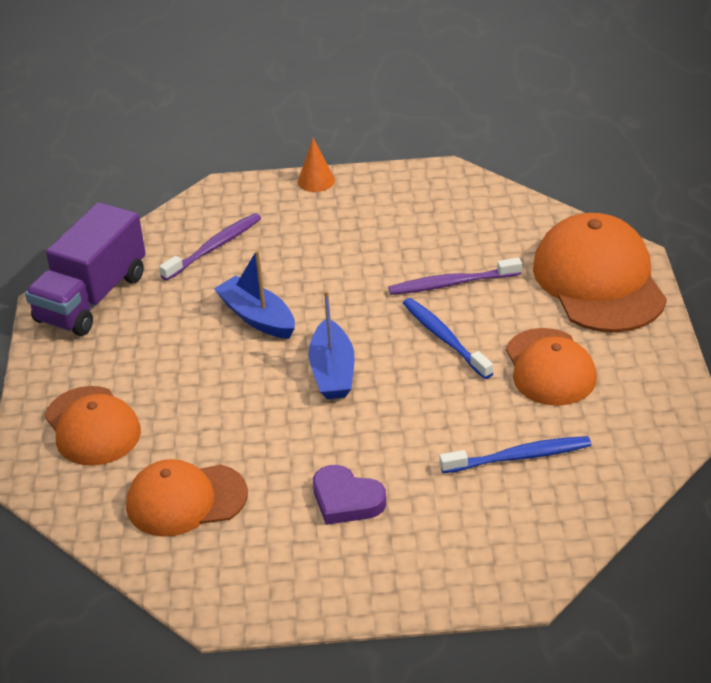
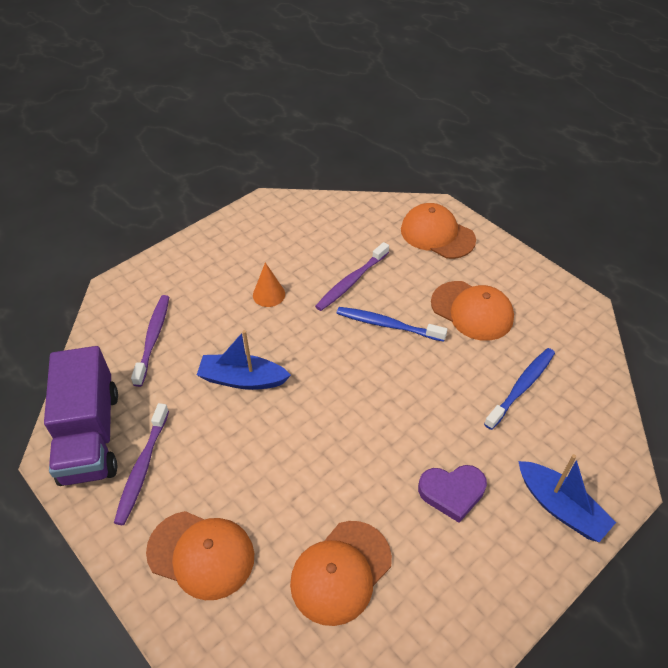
camera: 40 degrees left, 10 degrees up
(108, 343) = (142, 468): none -> purple toothbrush
(316, 181) = (181, 248): orange cone -> orange cone (269, 294)
(332, 371) = (340, 393): blue boat -> blue boat (560, 507)
(599, 281) = (437, 234): orange cap -> orange cap, size x0.65

